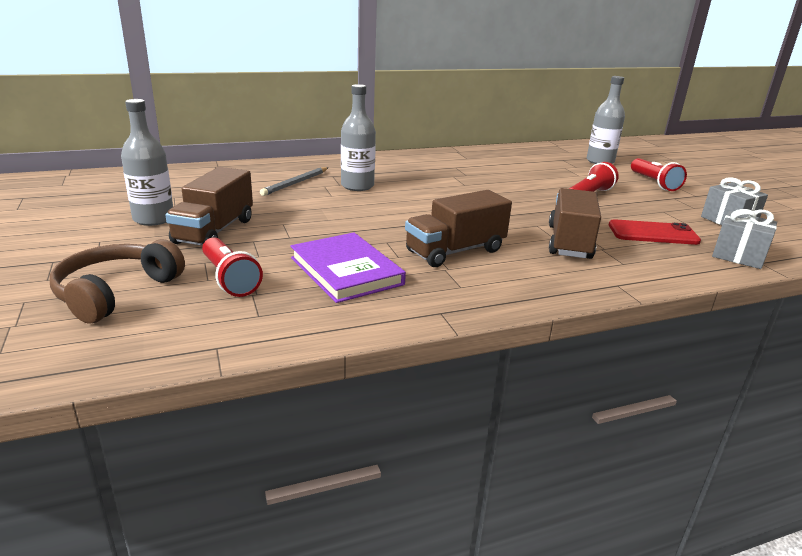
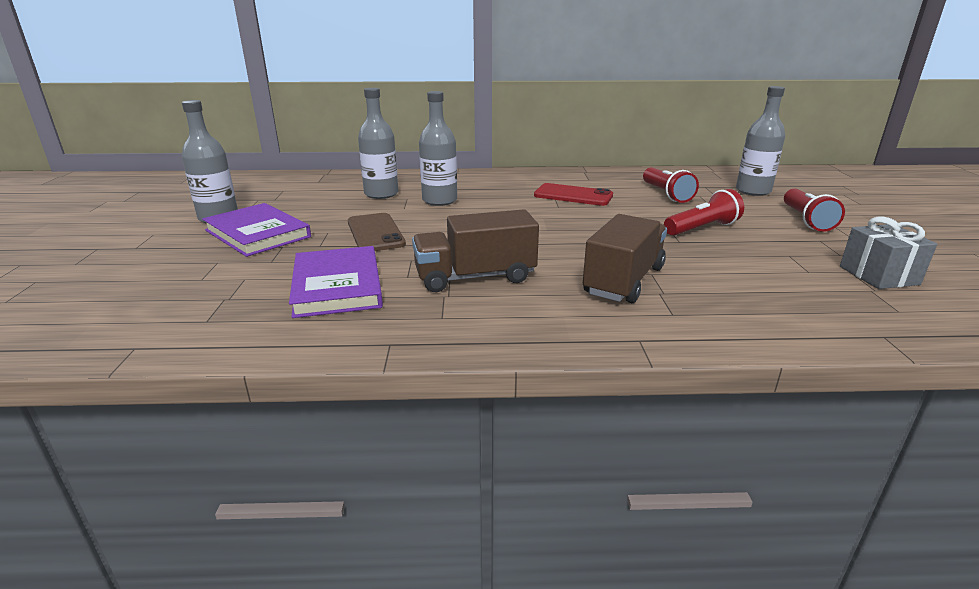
camera: 20 degrees right, 0 degrees up
(116, 292) = (113, 282): brown headphones -> none
(214, 231) = (257, 233): brown truck -> purple book
(230, 279) = (220, 281): red flashlight -> red flashlight (666, 194)
(295, 183) = (381, 194): grey pencil -> grey bottle
(330, 221) = (375, 233): none -> brown phone
(653, 233) = (748, 281): red phone -> red phone (573, 195)
(738, 256) = (854, 323): grey gift -> none

